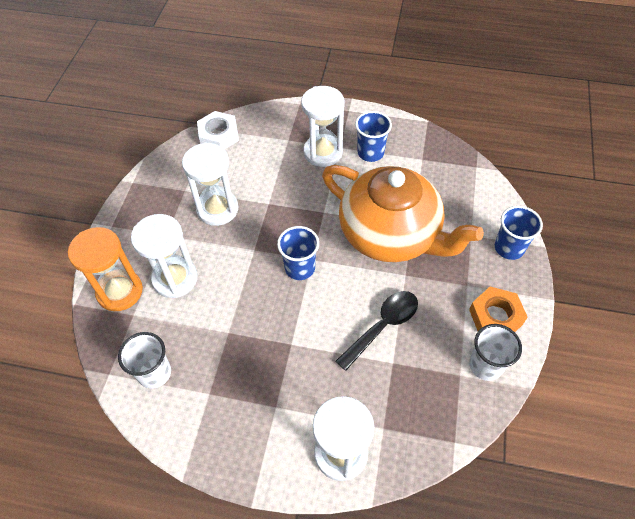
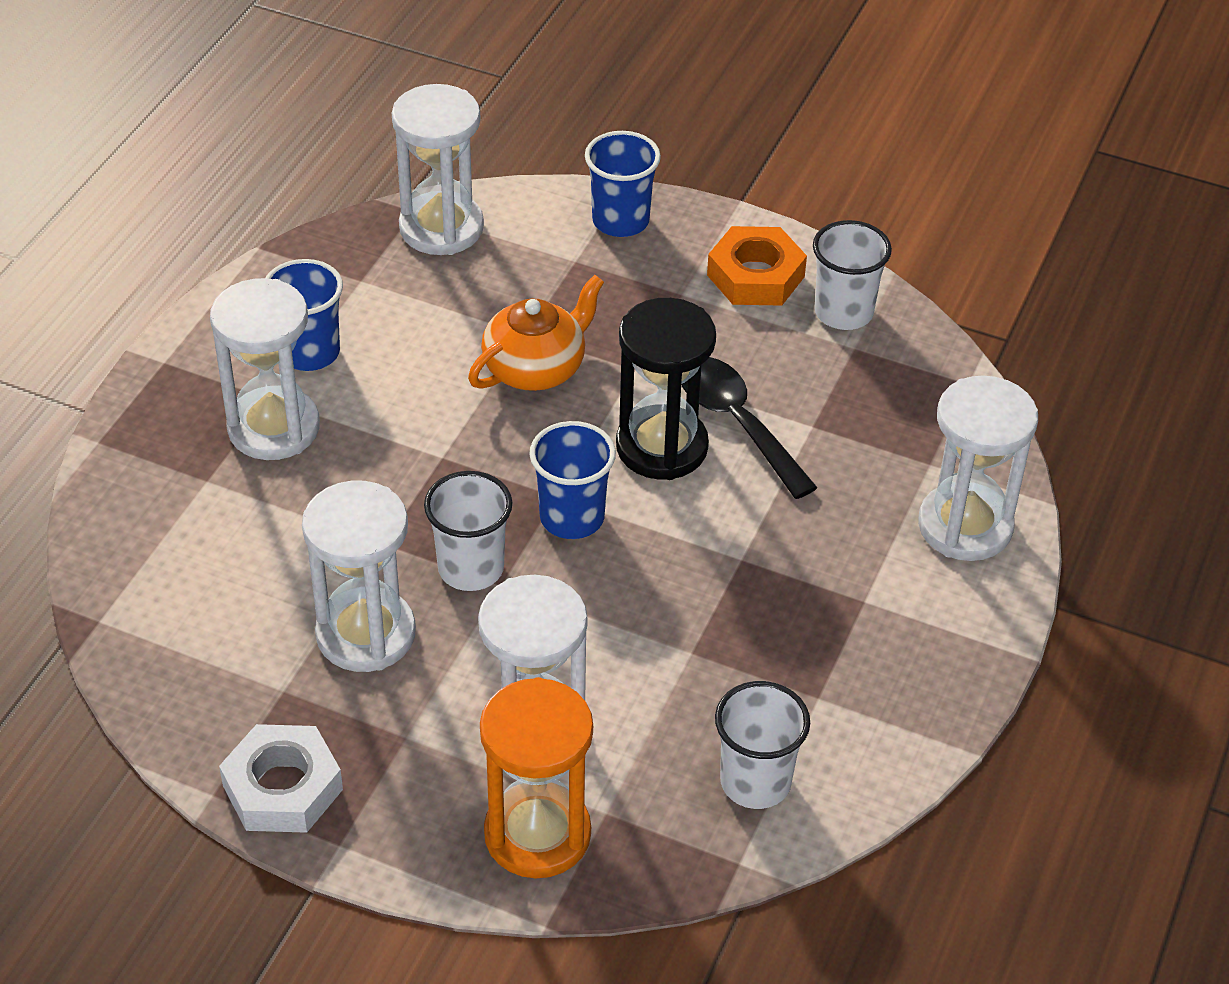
camera: 80 degrees left, 10 degrees down
(219, 135) = (131, 605): white nut -> white nut (283, 787)
(260, 236) = (471, 568): none -> white cup
(355, 296) = (662, 447): none -> black hourglass
(391, 234) = (536, 368): orange teapot -> orange teapot, size x0.50
(469, 179) = (441, 228): none -> white hourglass

